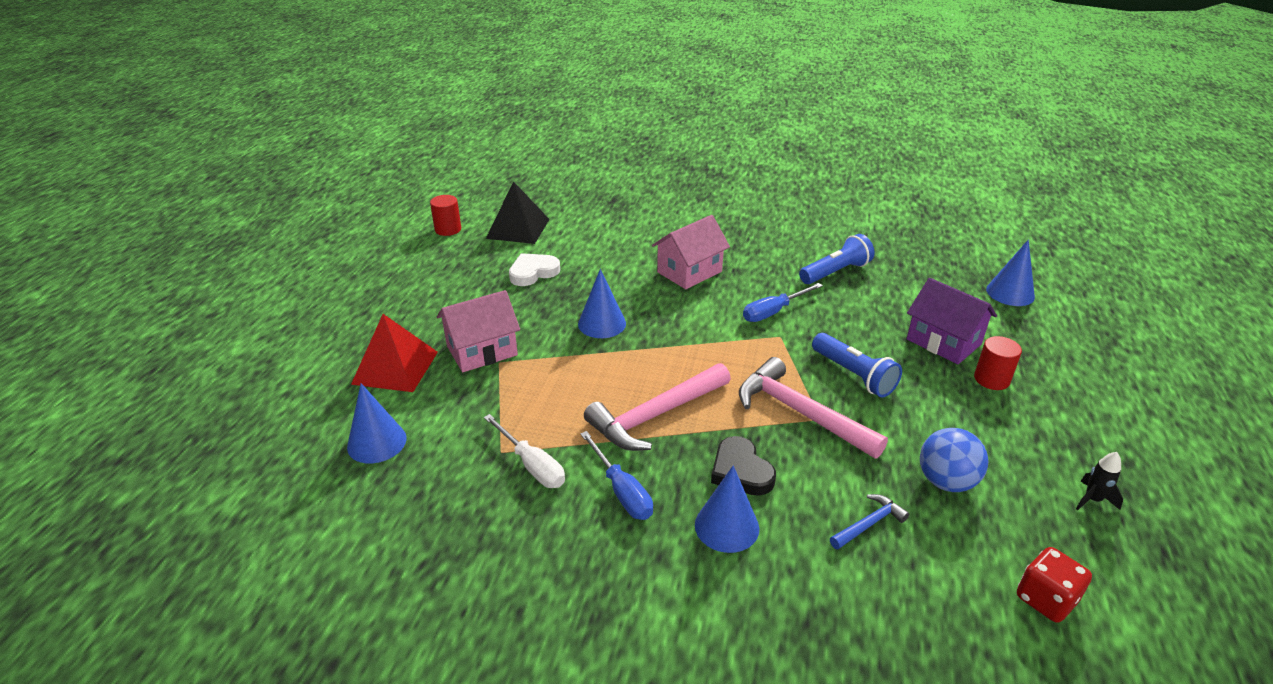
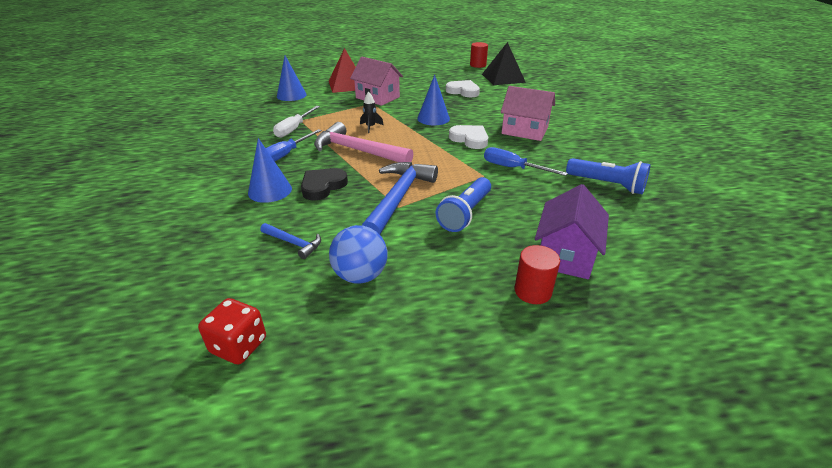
camera: 65 degrees right, 0 degrees up
(684, 316) = (470, 139): none -> white heart
(800, 413) = (398, 198): pink hammer -> blue hammer
(1010, 293) = (721, 293): blue cone -> none
(1092, 499) = (386, 377): black rocket -> black rocket (370, 127)

